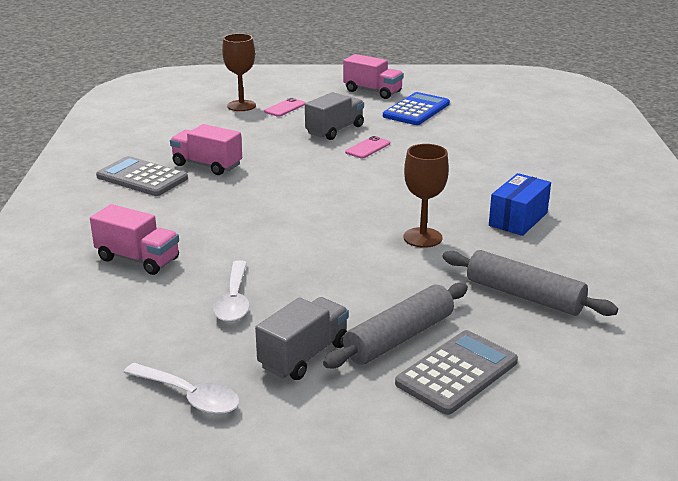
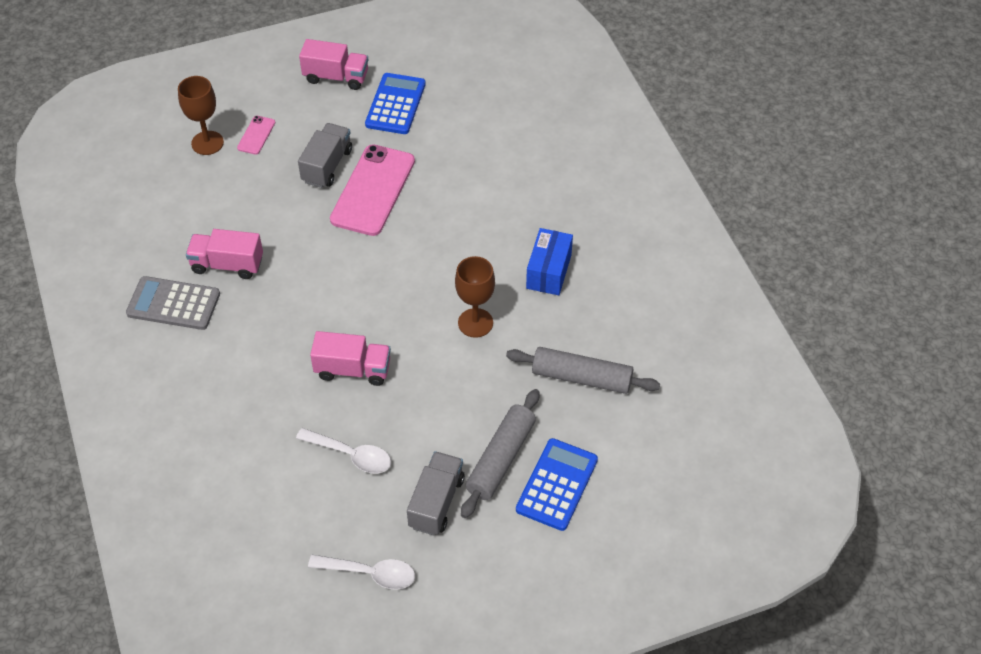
camera: 20 degrees left, 25 degrees up
(138, 259) = (240, 427): pink truck -> pink truck (353, 369)
(234, 300) = (351, 455): white spoon -> white spoon turned 45 degrees counterclockwise
(368, 148) = (373, 190): pink phone -> pink phone, size x2.21
(457, 373) = (557, 484): grey calculator -> blue calculator

